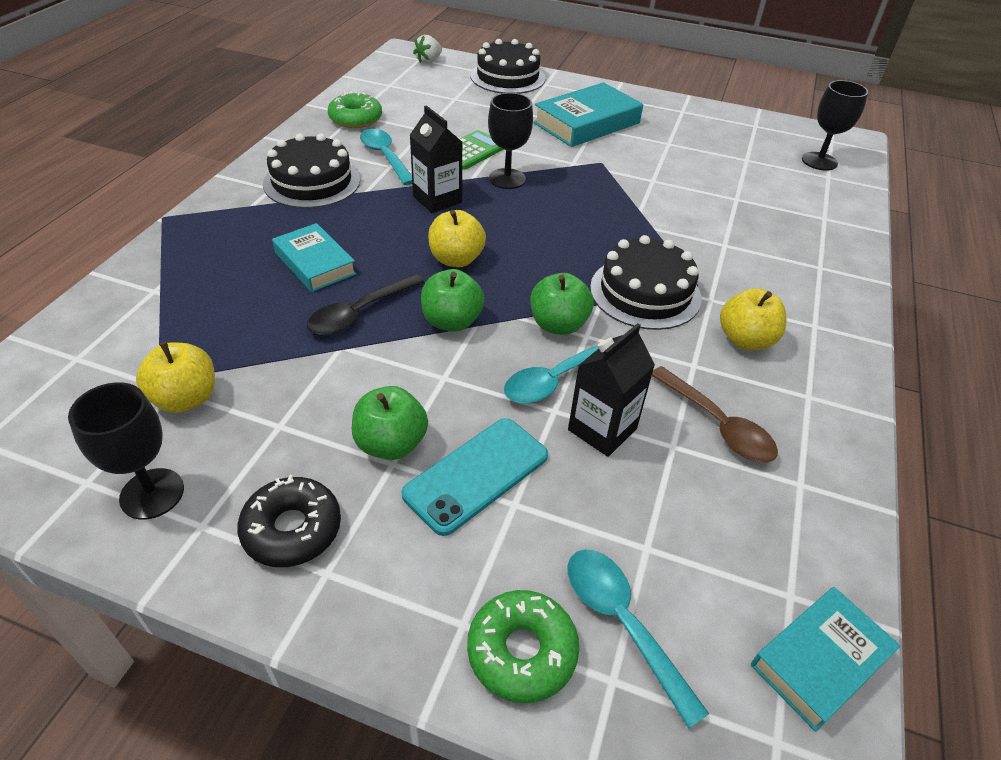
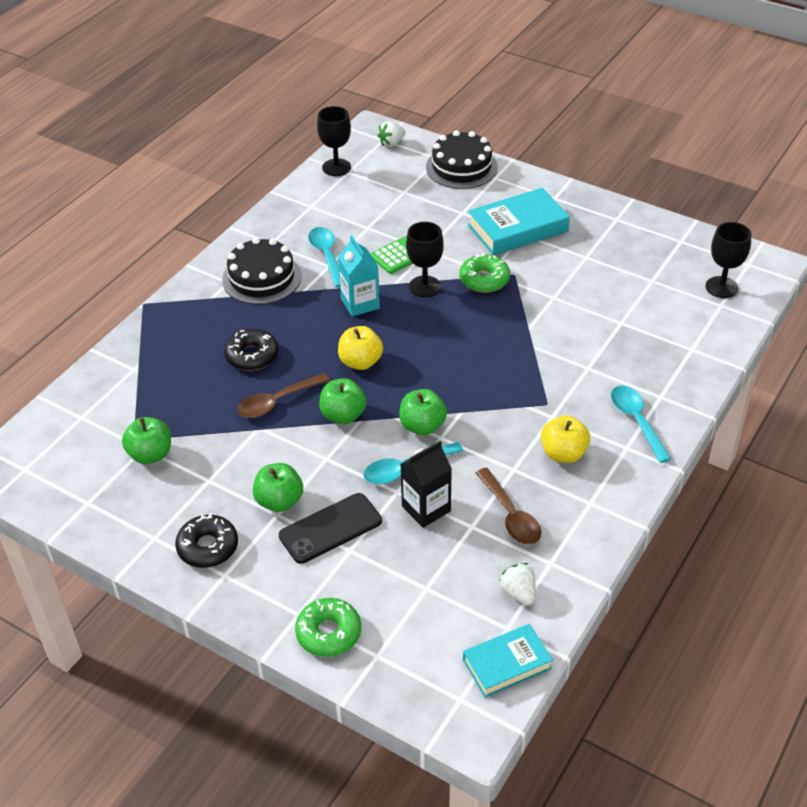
camera: 15 degrees right, 0 degrees up
(152, 494) = (126, 515): black goblet -> black goblet (336, 167)
(186, 398) = (150, 454): yellow apple -> green apple
(315, 263) = (252, 356): turquoise book -> black donut
(355, 119) = (310, 211): green donut -> green donut (484, 280)
(360, 313) = (277, 402): black spoon -> brown spoon
(437, 199) = (360, 303): black carton -> turquoise carton
(476, 474) = (330, 528): turquoise phone -> black phone
(622, 623) = (394, 627): turquoise spoon -> turquoise spoon (636, 421)
(645, 292) = (501, 405): black cake -> none
(780, 536) = (518, 593): none -> white strawberry

